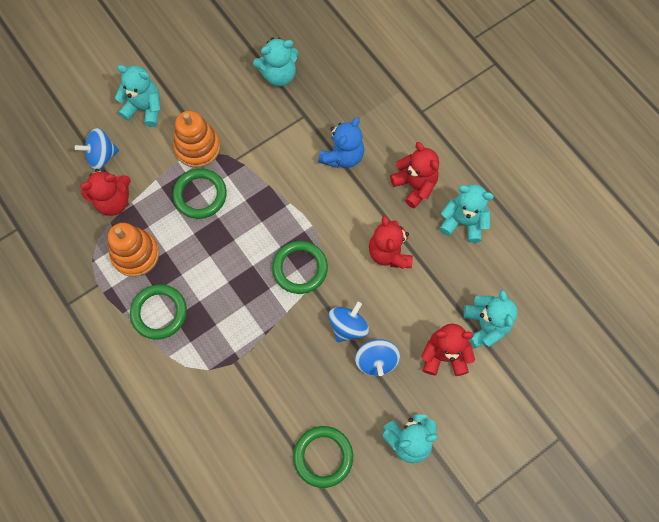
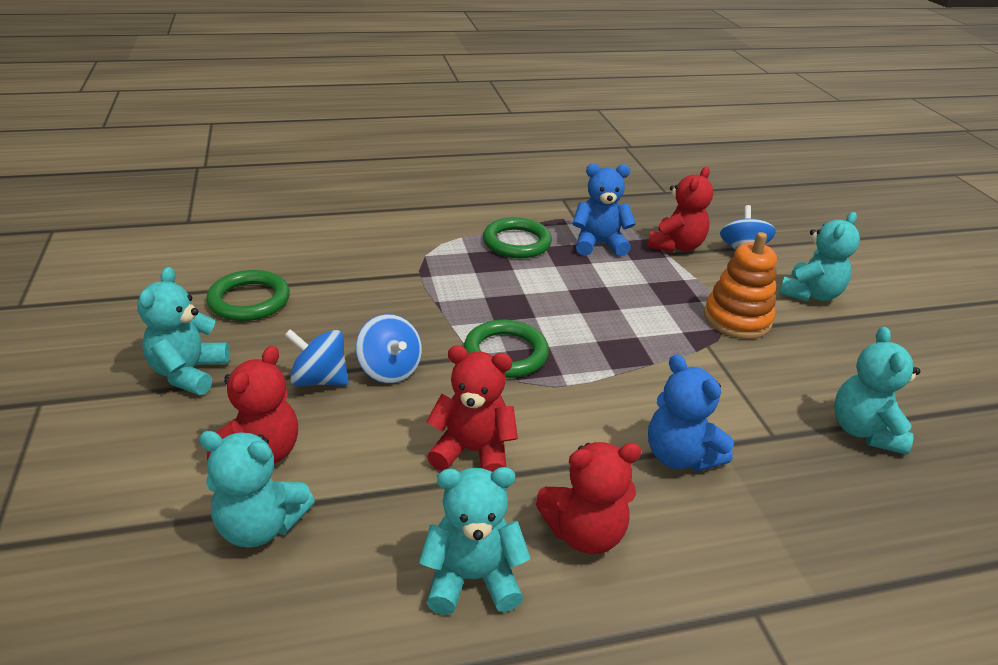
camera: 110 degrees right, 35 degrees down
(113, 201) = (676, 246): red teddy bear -> red teddy bear turned 150 degrees counterclockwise
(135, 254) = (598, 244): orange stacking toy -> blue teddy bear
(200, 195) = (660, 303): green ring -> none
(463, 222) = (472, 578): turquoise teddy bear -> turquoise teddy bear turned 135 degrees counterclockwise

